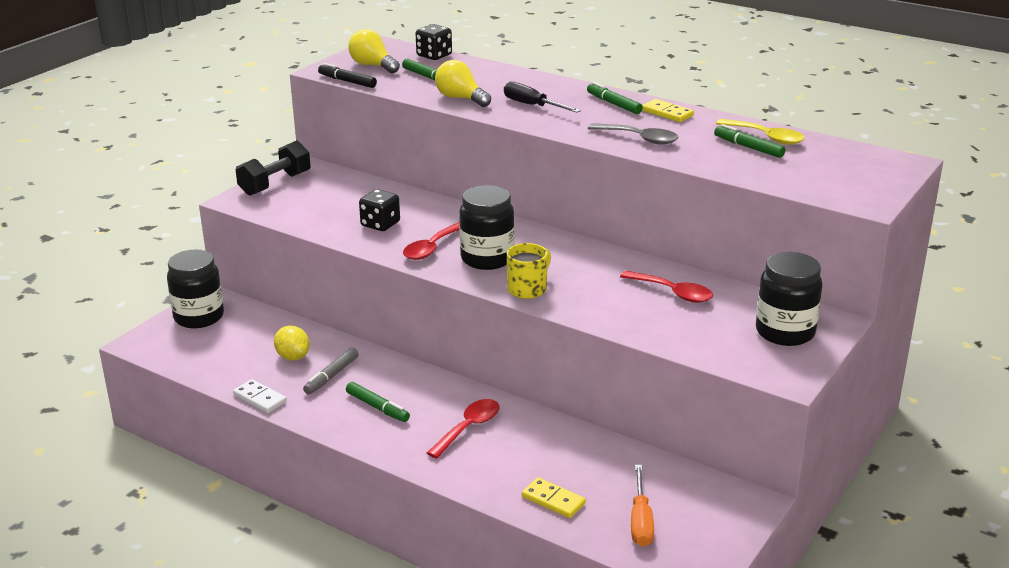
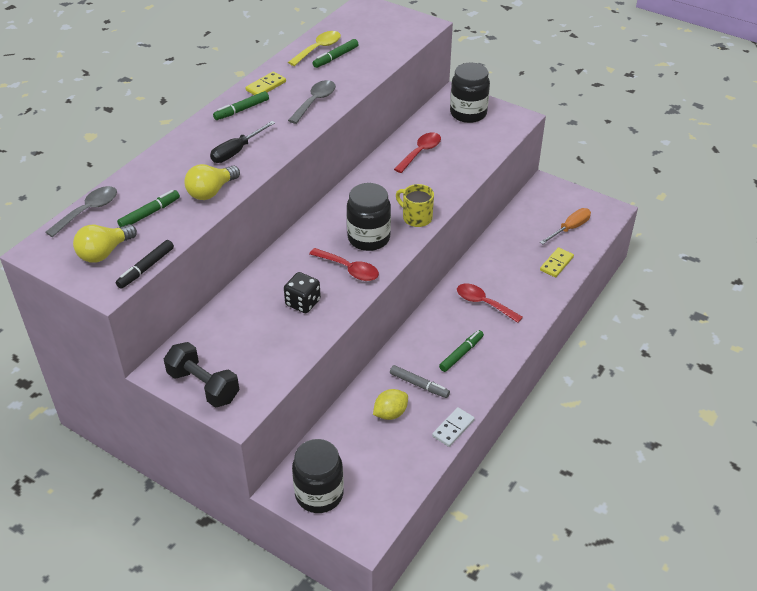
camera: 90 degrees left, 15 degrees up
(434, 55) = (88, 211): black dice -> grey spoon
(640, 521) = (570, 228): orange screwdriver -> orange screwdriver turned 45 degrees counterclockwise

